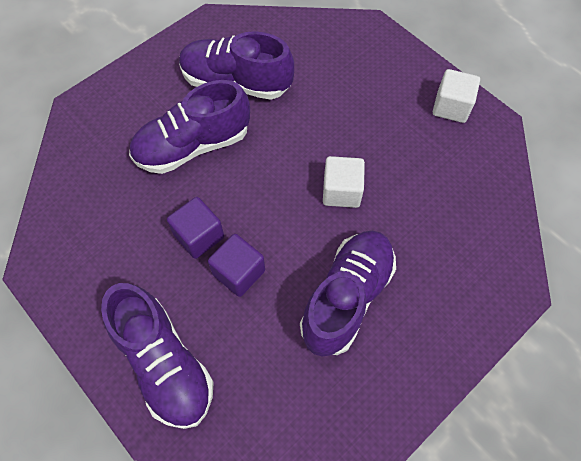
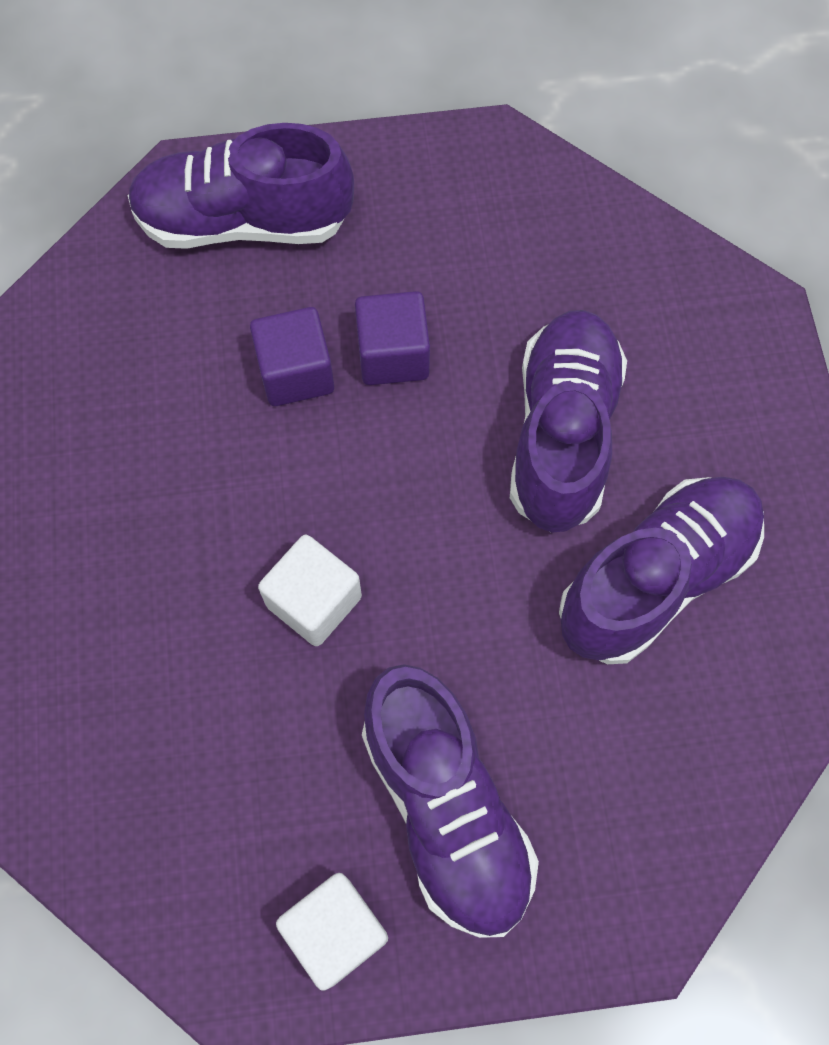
camera: 125 degrees right, 5 degrees up
(347, 297) = (146, 487): purple shoe -> purple shoe (446, 809)

